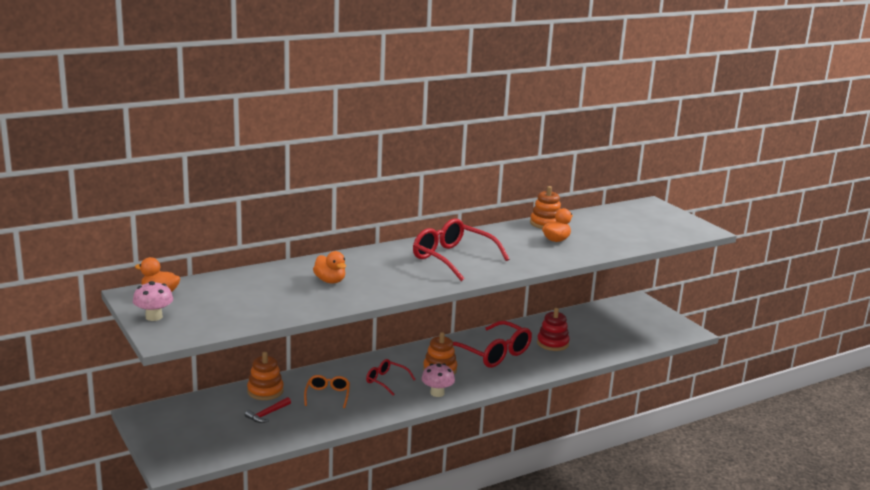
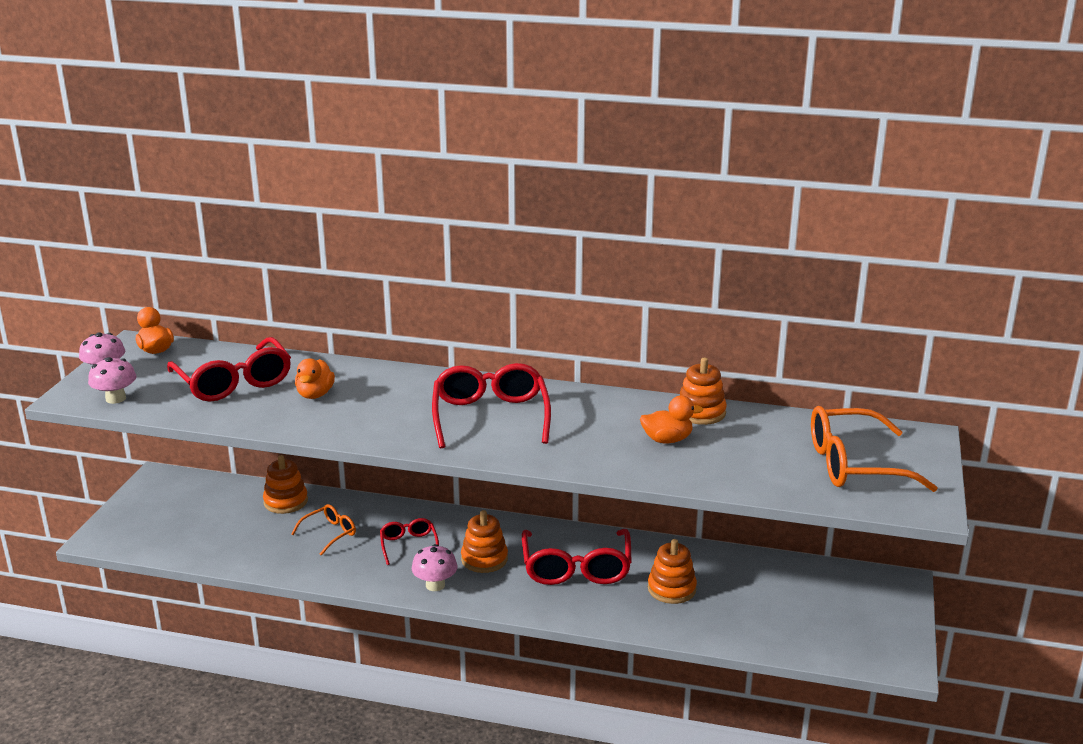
camera: 45 degrees right, 5 degrees up
(200, 327) = (116, 398): none -> pink mushroom
(262, 292) = (234, 382): none -> red glasses
(267, 414) = (248, 527): red hammer -> none
(552, 343) = (671, 589): red stacking toy -> orange stacking toy
(649, 223) = (855, 465): none -> orange glasses

